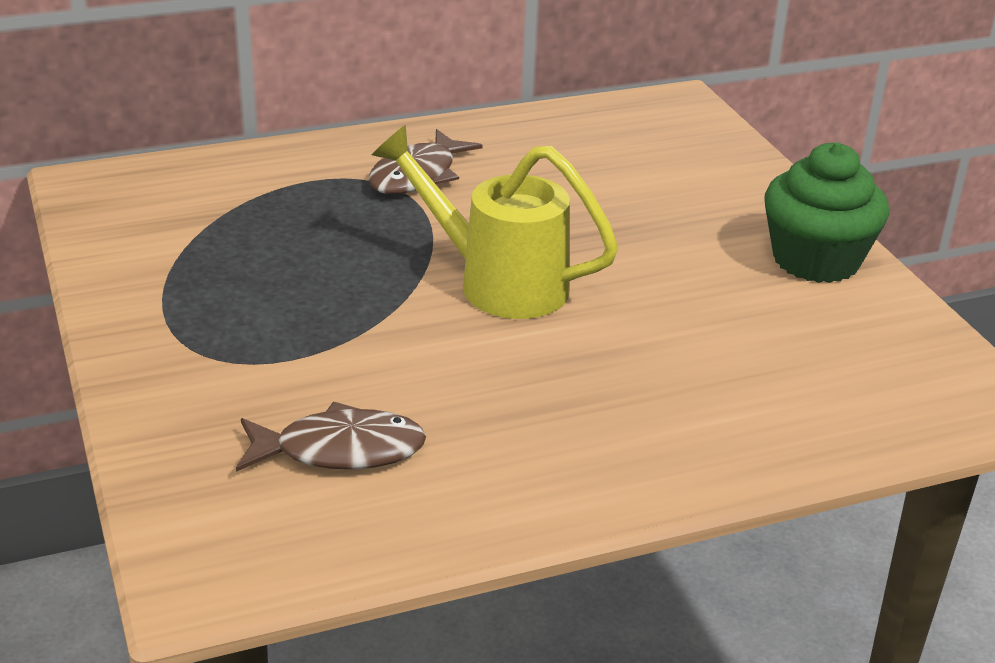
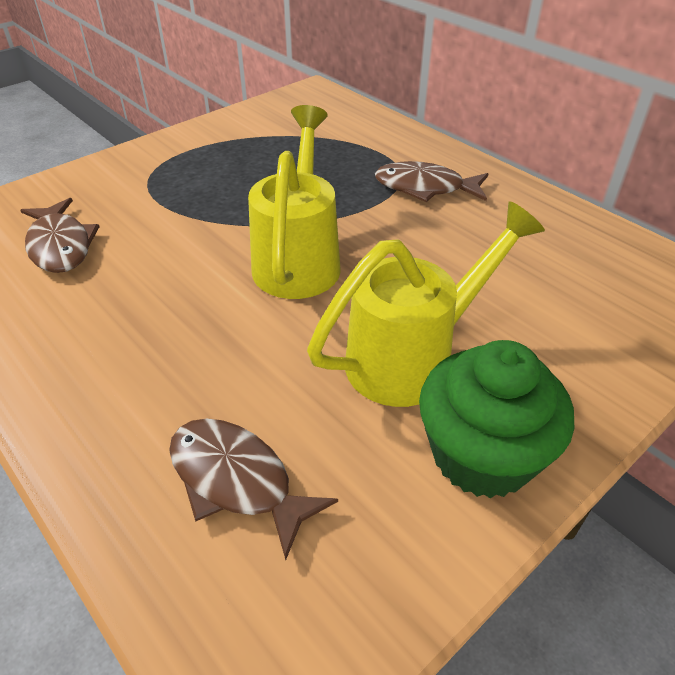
camera: 70 degrees right, 10 degrees up
(691, 258) = (414, 357): none -> yellow watering can
(799, 380) = (237, 480): none -> brown fish

